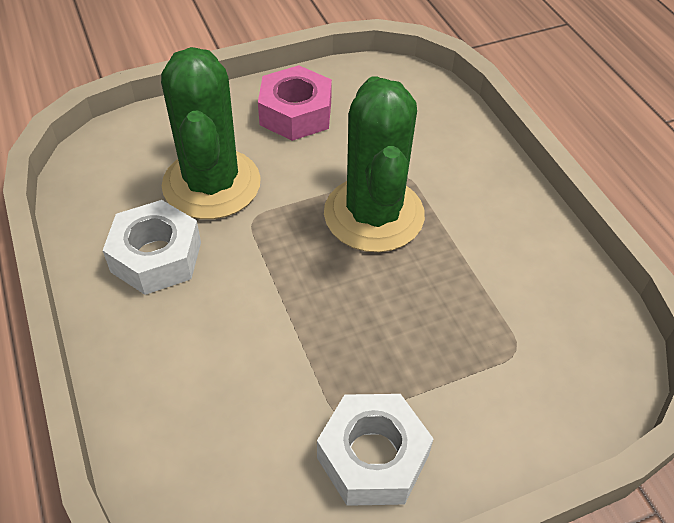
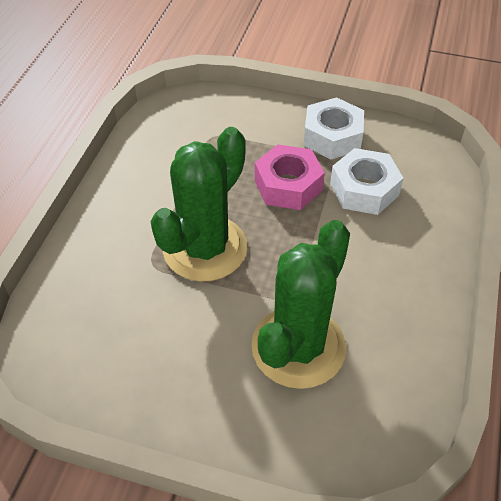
camera: 140 degrees left, 0 degrees up
(156, 257) = (380, 309): white nut -> white nut (364, 189)
(296, 113) = (170, 376): pink nut -> pink nut (288, 185)

